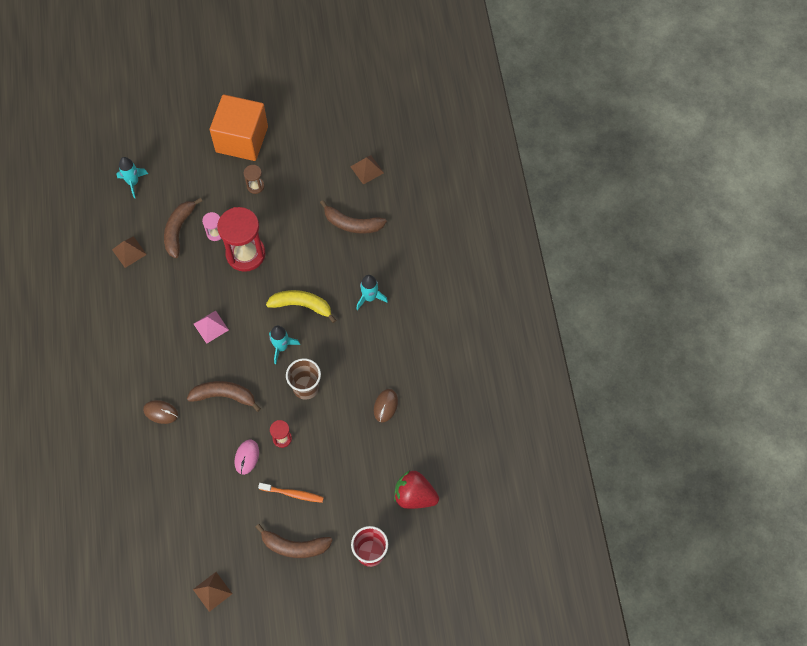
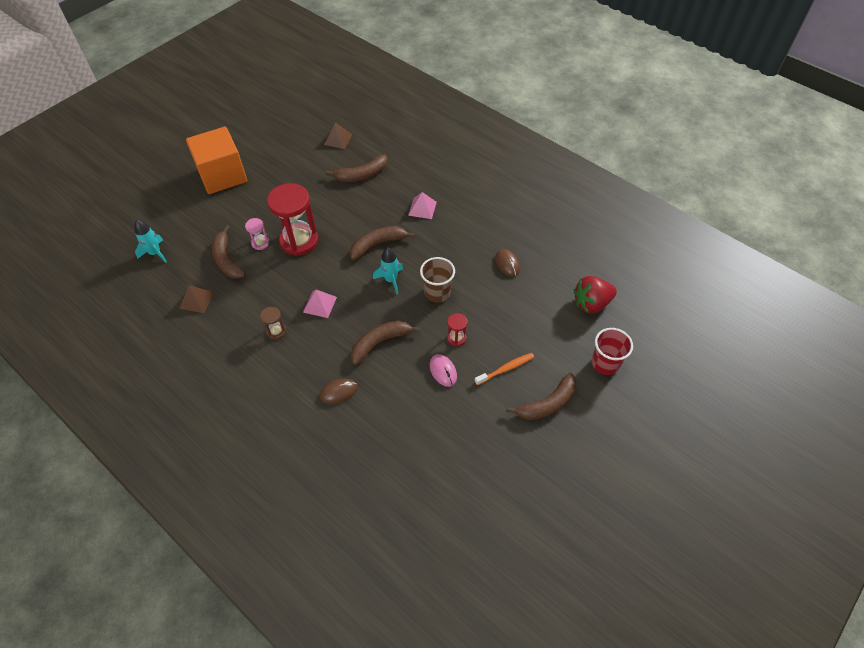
camera: 40 degrees left, 10 degrees down
(212, 591) = (521, 490): brown pyramid -> none
(255, 186) = (263, 196): brown hourglass -> brown hourglass (276, 331)
(302, 305) = (378, 244): yellow banana -> brown banana
(370, 298) = (422, 208): turquoise rocket -> pink pyramid

